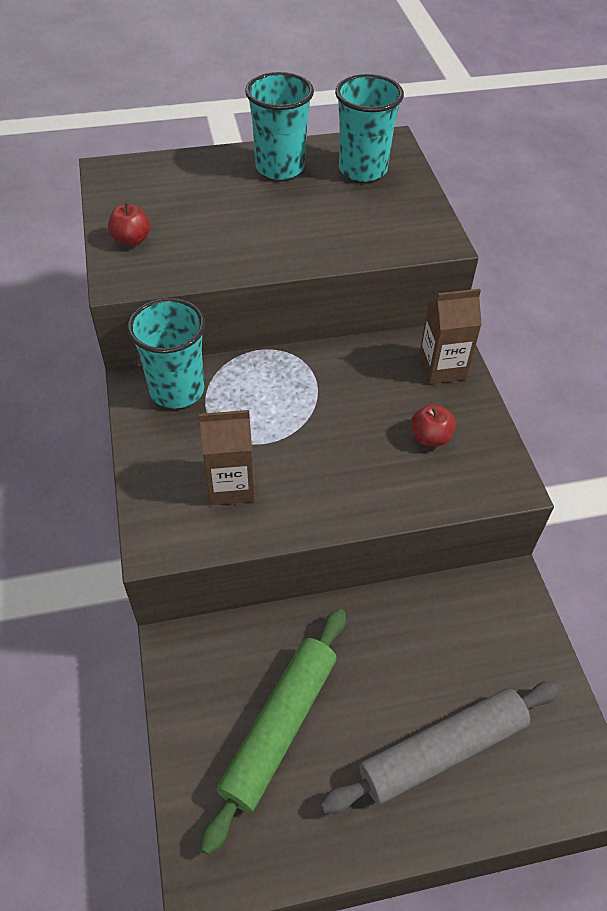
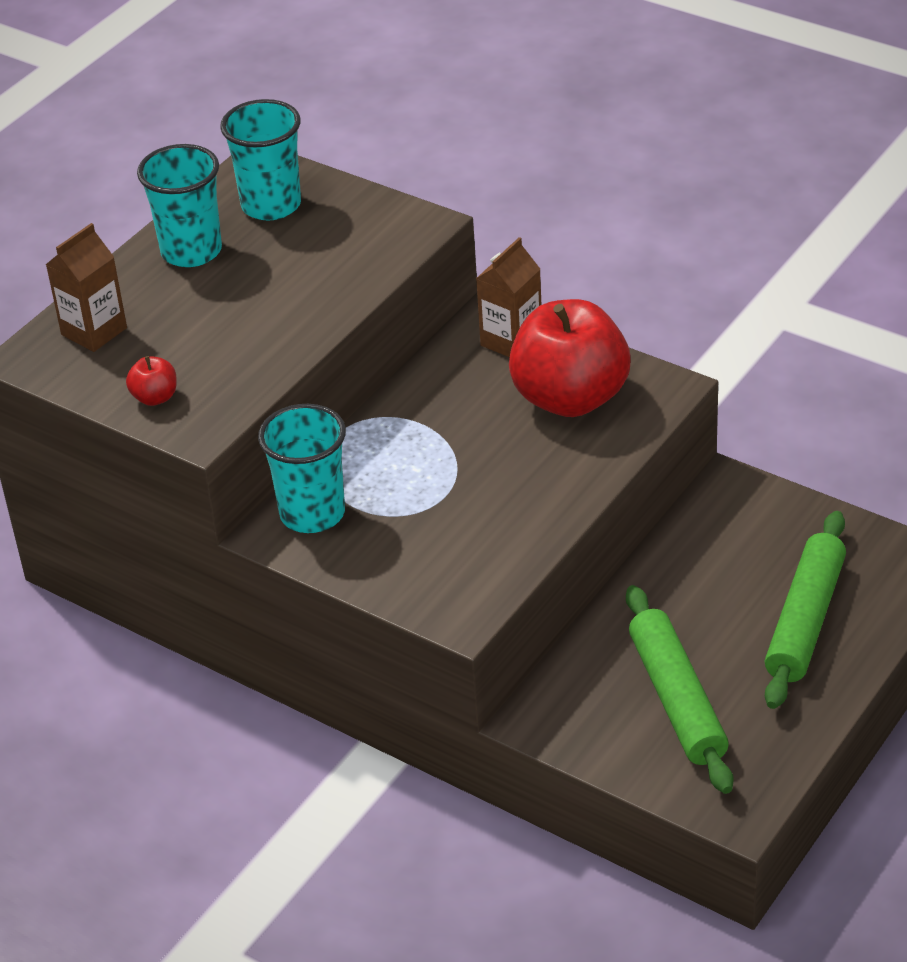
camera: 40 degrees left, 10 degrees down
(231, 485) = (462, 542): brown carton -> brown carton (94, 331)
(430, 437) = (570, 398): red apple -> red apple, size x2.49
(442, 750) = (804, 620): grey rolling pin -> green rolling pin

